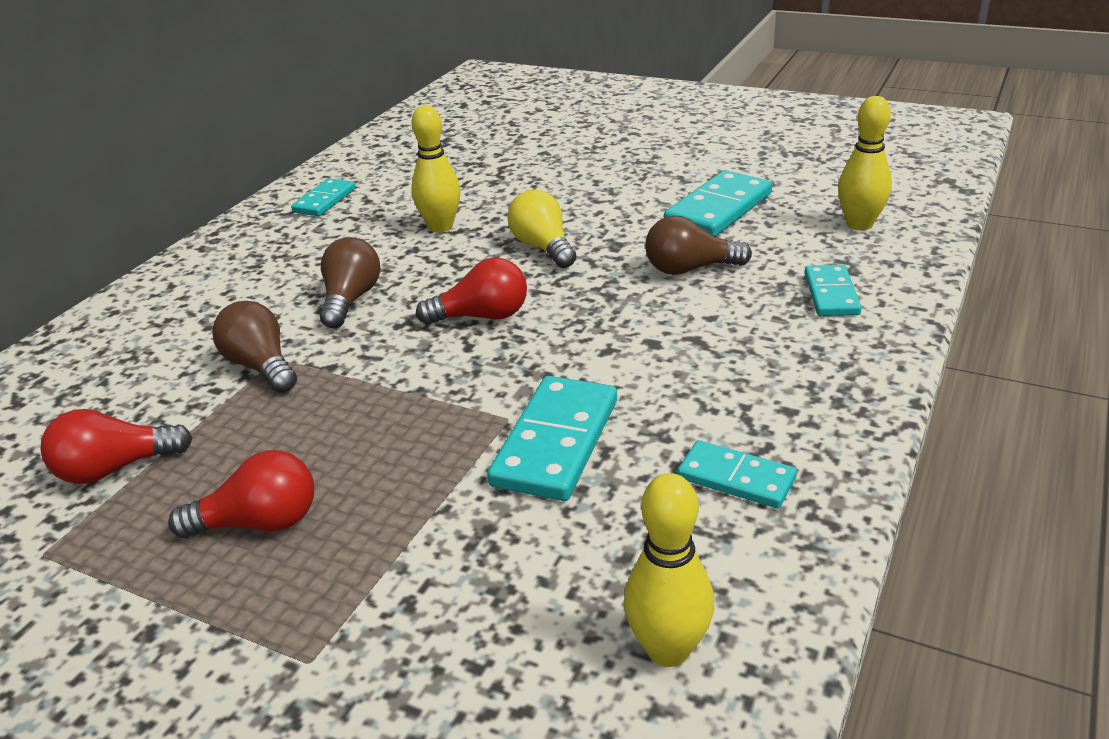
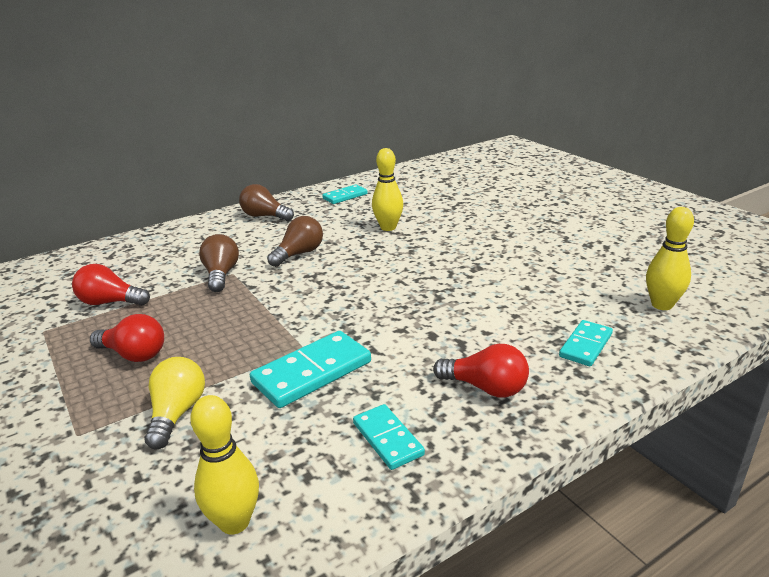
camera: 30 degrees right, 5 degrees down
(482, 316) = (353, 285): red light bulb -> red light bulb (485, 388)
(543, 247) = (431, 256): yellow light bulb -> yellow light bulb (177, 413)
(690, 269) = (506, 297): brown light bulb -> brown light bulb (265, 216)
(718, 209) = (568, 265): turquoise domino -> none

